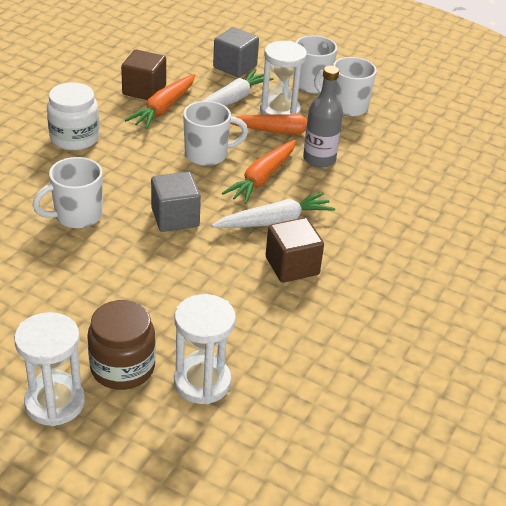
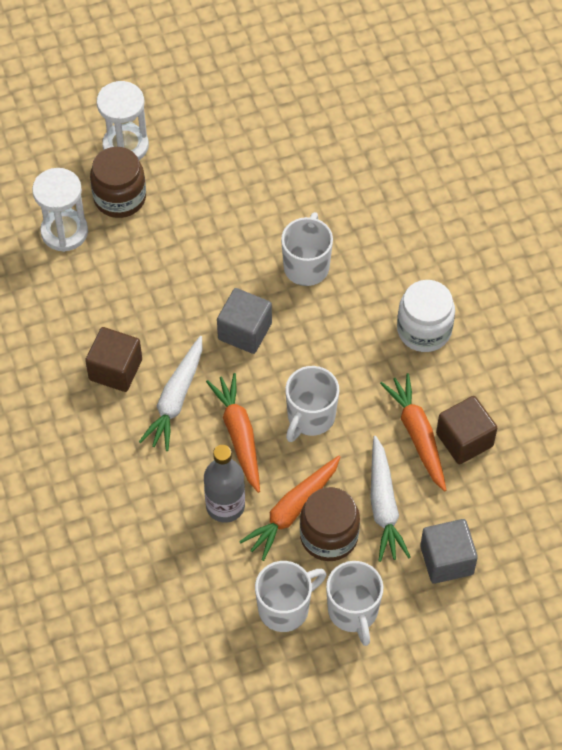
camera: 135 degrees right, 20 degrees up
(280, 111) = (329, 536): white hourglass -> brown jar

